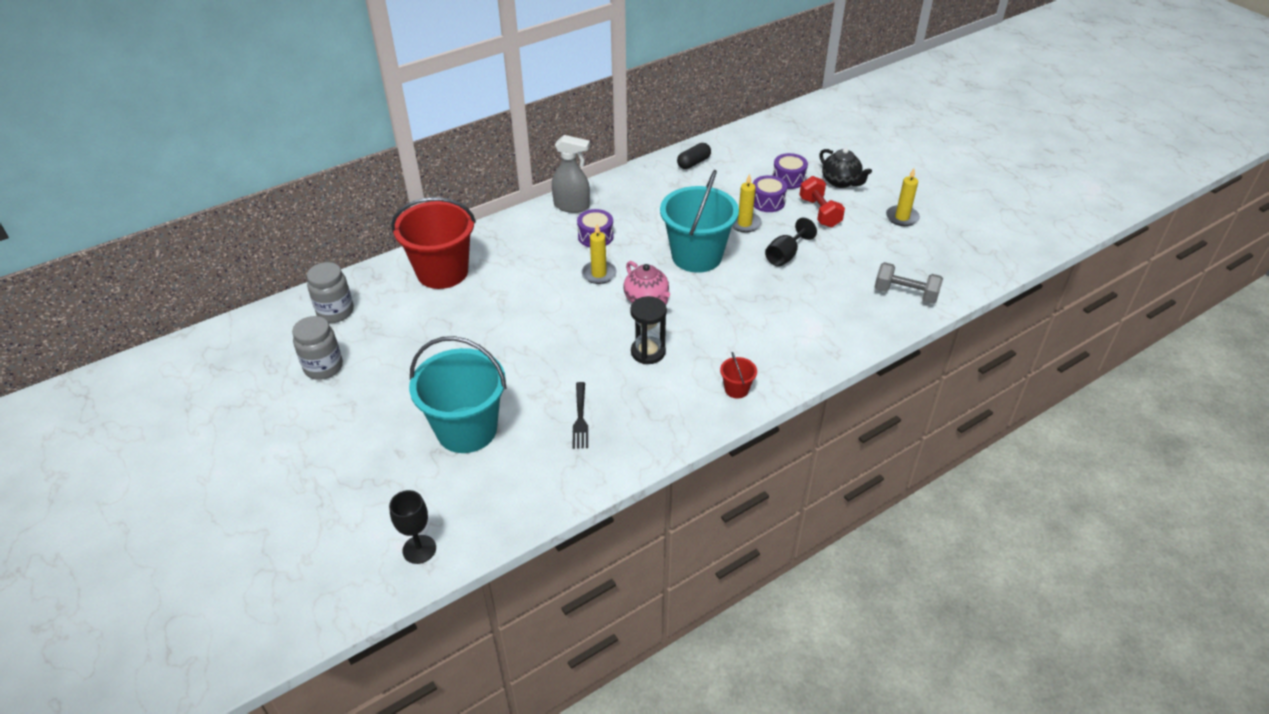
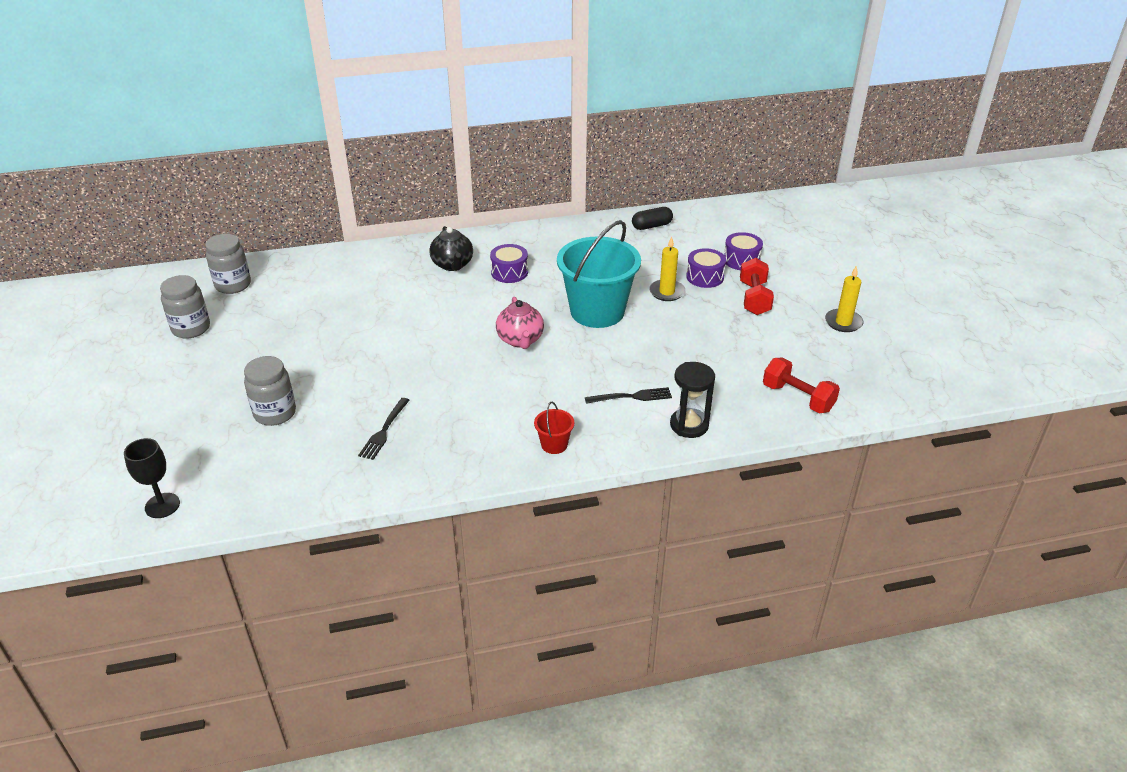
camera: 20 degrees right, 5 degrees down
(442, 272) = (347, 272): red bucket -> none
(467, 429) = (275, 413): turquoise bucket -> grey jar
(572, 206) = (505, 241): grey spray bottle -> none
(599, 274) = (490, 306): yellow candle -> none
(648, 352) = (489, 388): black hourglass -> black hourglass (689, 425)
(774, 328) = (631, 397): none -> black fork
(785, 255) = (690, 331): black goblet -> none
(841, 182) = (797, 274): black teapot -> black teapot (452, 265)
(905, 294) = (797, 398): grey dumbbell -> red dumbbell

